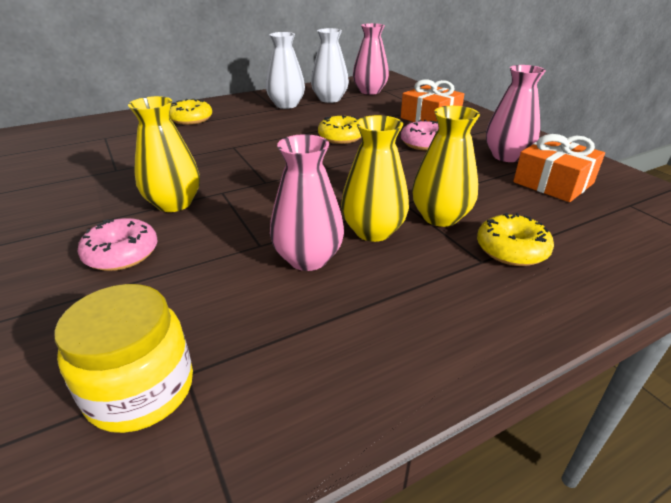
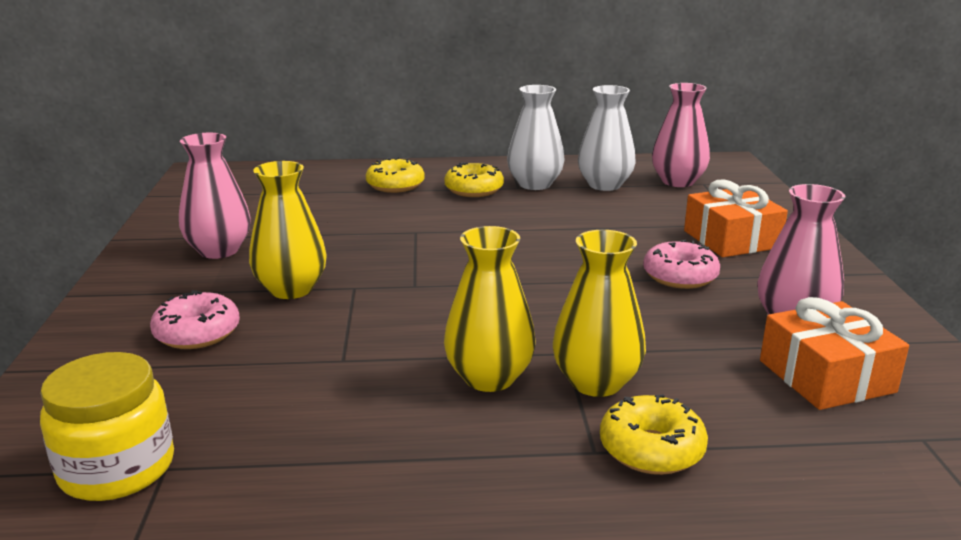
camera: 25 degrees right, 10 degrees down
(308, 258) = (382, 389): pink vase -> pink vase (219, 250)
(341, 137) = (567, 245): yellow donut -> yellow donut (474, 190)

